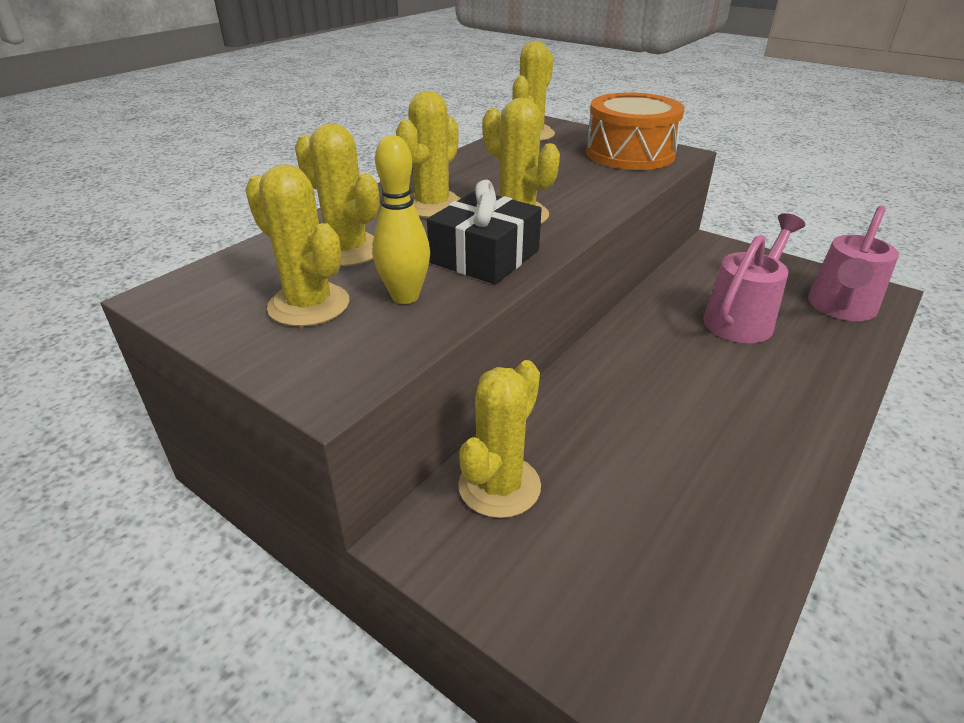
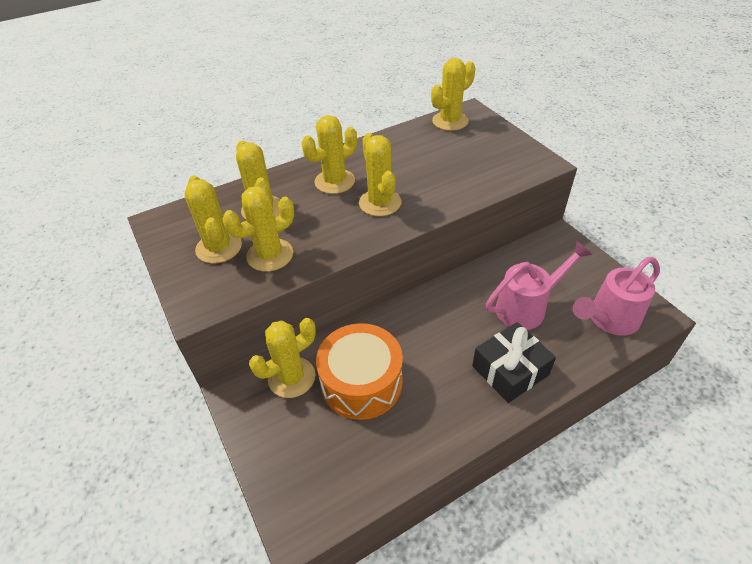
camera: 25 degrees right, 10 degrees up
(405, 297) = (270, 255): yellow bowling pin -> yellow cactus
(484, 256) = (334, 235): black gift -> black gift (510, 370)
(630, 153) = (506, 157): orange drum -> orange drum (361, 382)

